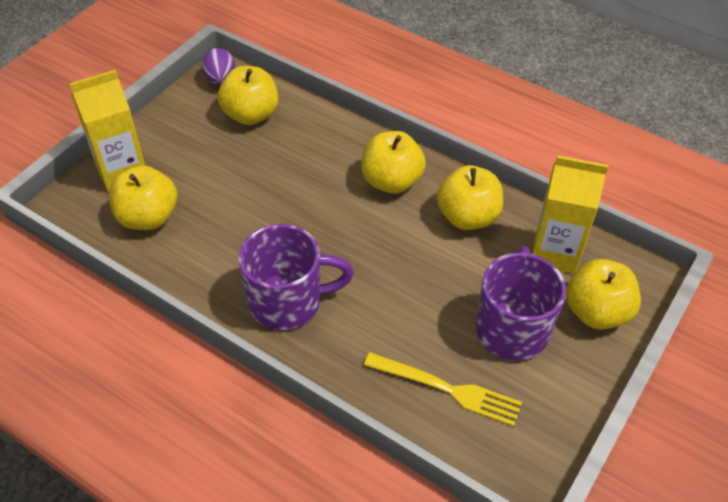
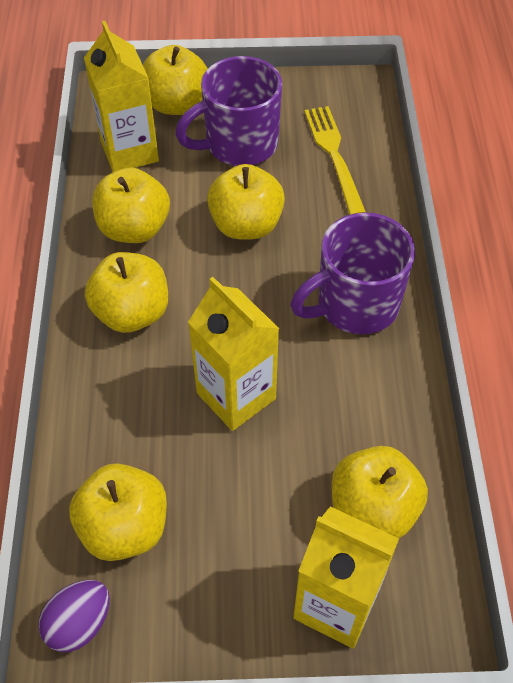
camera: 125 degrees left, 5 degrees up
(281, 198) = (236, 396): none -> yellow carton
(288, 301) = (355, 304): purple mug -> purple mug turned 75 degrees counterclockwise
(417, 282) = (246, 225): none -> yellow apple

